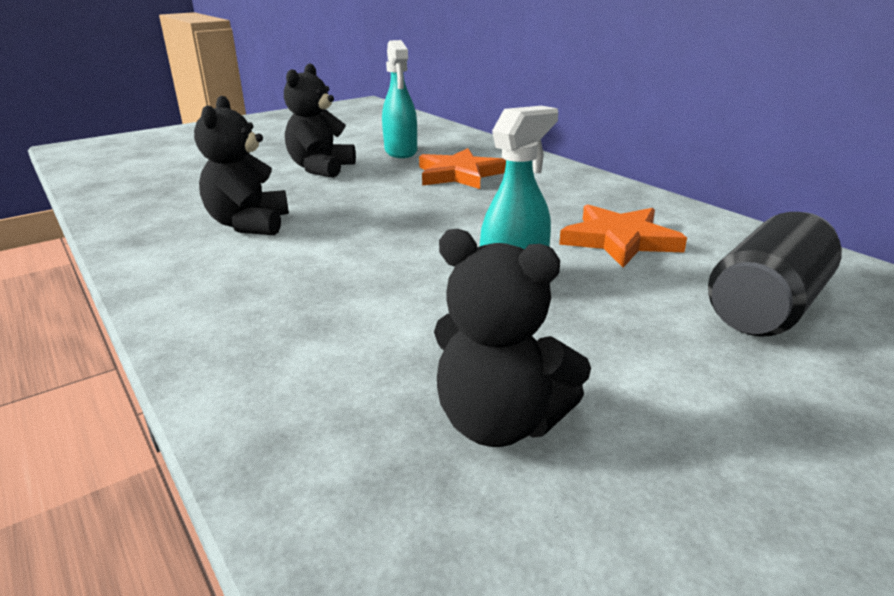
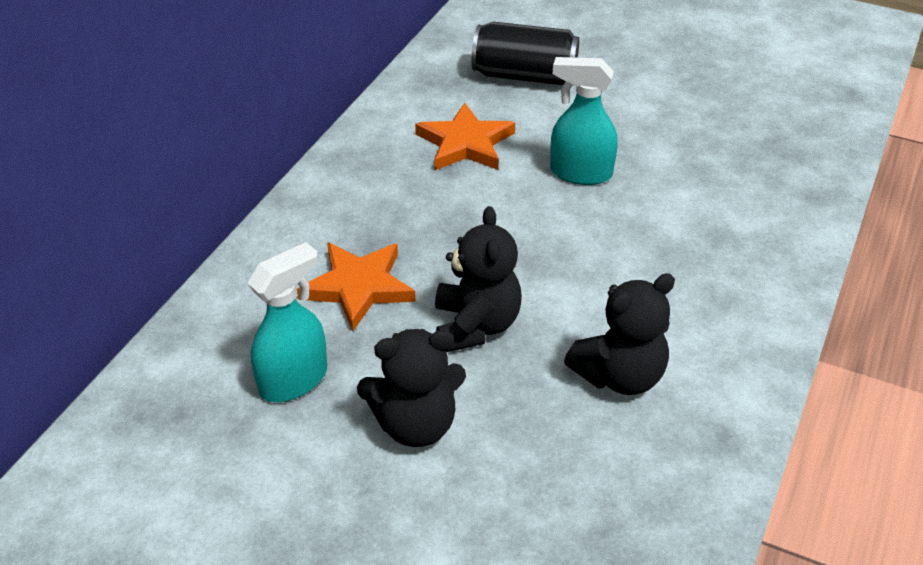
camera: 120 degrees left, 15 degrees up
(500, 423) = (724, 136): black teddy bear -> black teddy bear (476, 325)

